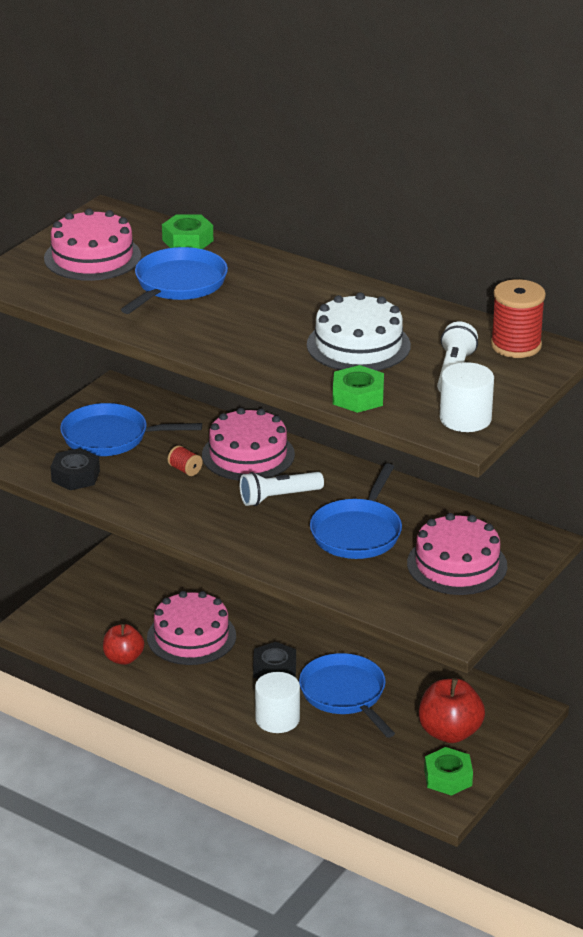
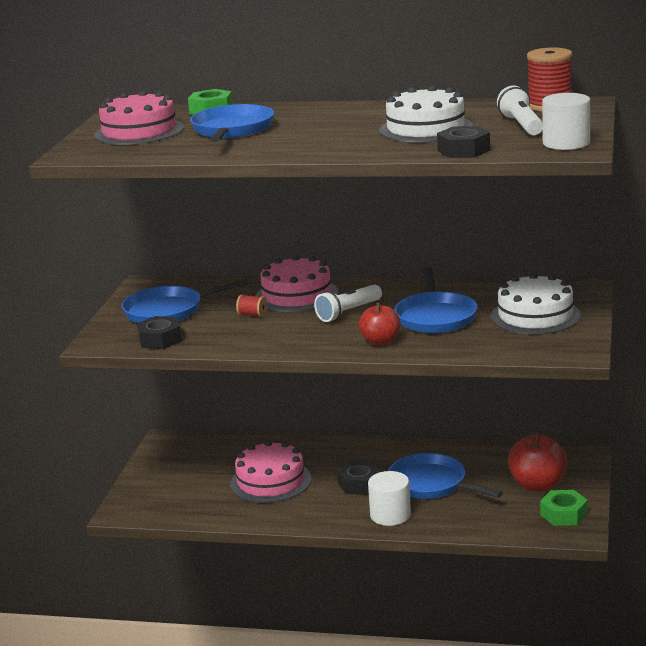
camera: 20 degrees left, 10 degrees down
(123, 658) = (224, 511): red apple -> red apple (380, 341)
(358, 397) = (464, 150): green nut -> black nut
(457, 564) = (535, 316): pink cake -> white cake

